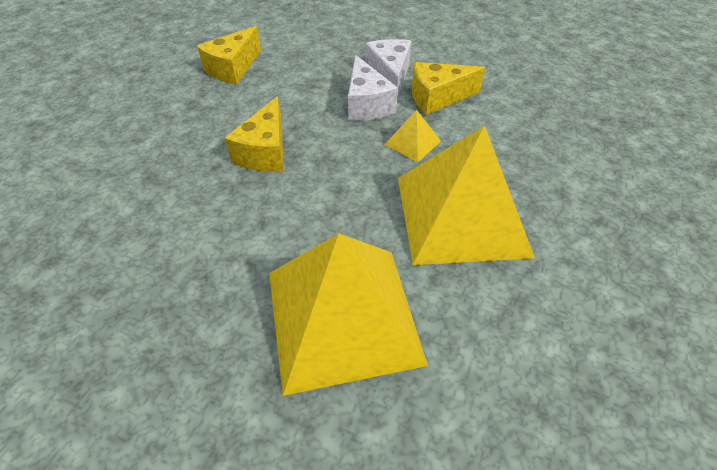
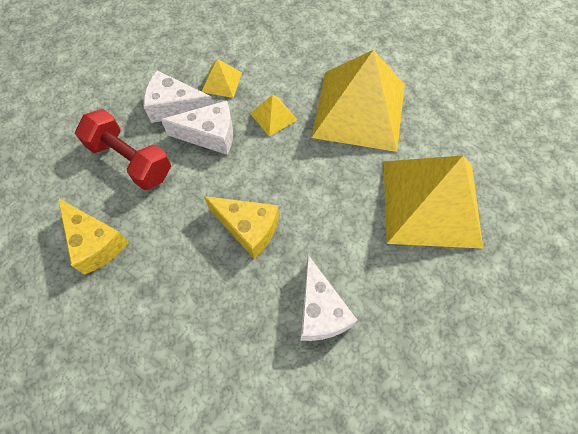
camera: 75 degrees left, 15 degrees up
(175, 224) = (320, 311): none -> white cheese
(319, 66) = (130, 160): none -> red dumbbell
(437, 98) = (221, 82): yellow cheese -> yellow pyramid

